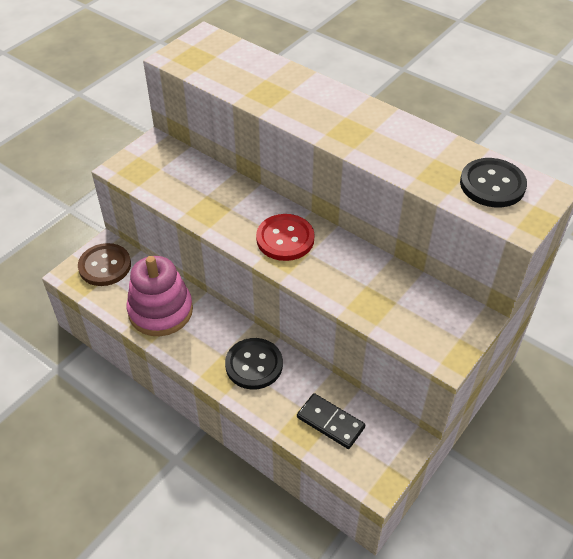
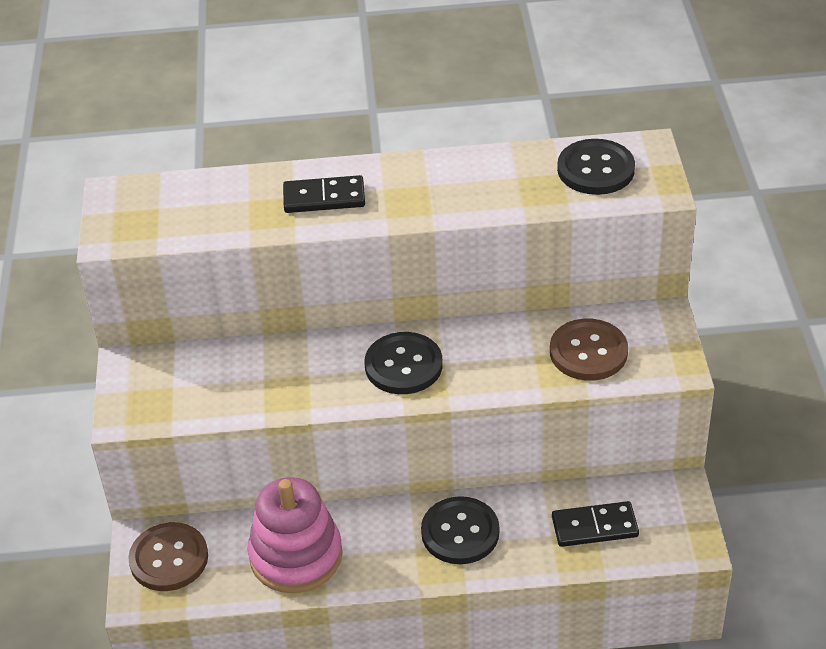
camera: 40 degrees left, 5 degrees down
(285, 239) = (403, 365): red button -> black button
(305, 102) = (324, 198): none -> black domino
(401, 307) = (588, 352): none -> brown button

